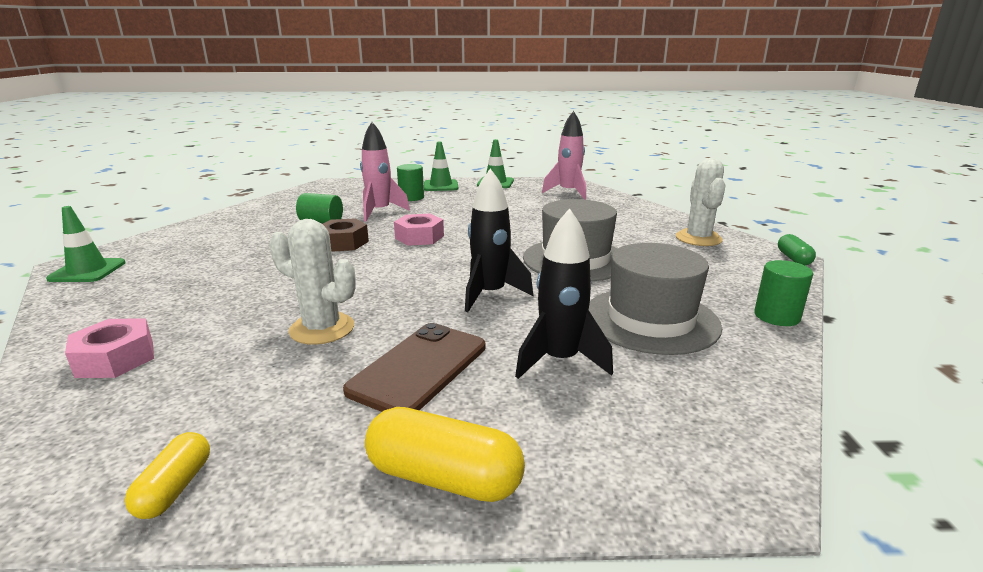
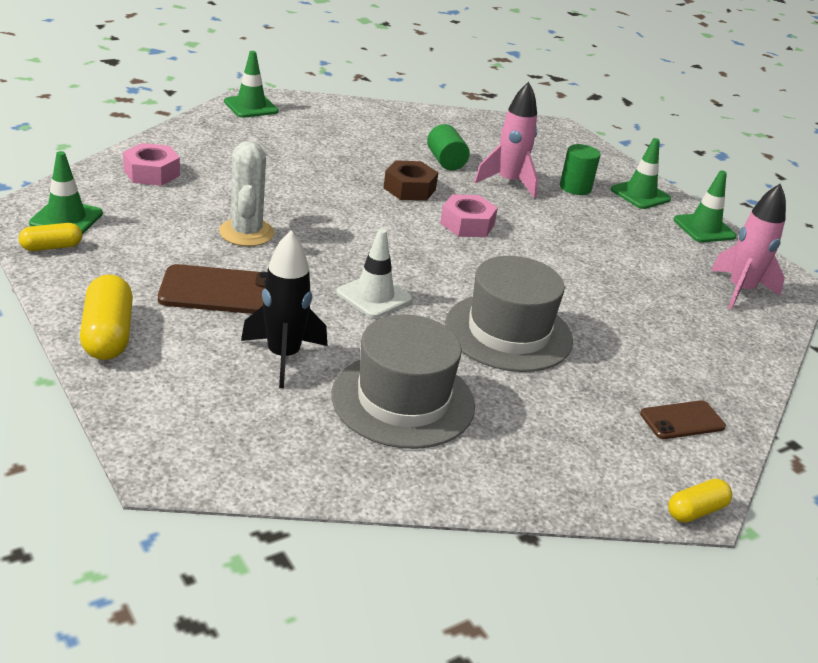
camera: 55 degrees right, 10 degrees up
(119, 455) = (66, 218): none -> green traffic cone
(490, 294) = (374, 296): black rocket -> white traffic cone
(698, 238) = (682, 420): white cactus -> brown phone
(776, 316) = (486, 490): green cylinder -> none
(793, 259) = (696, 511): green capsule -> yellow capsule

